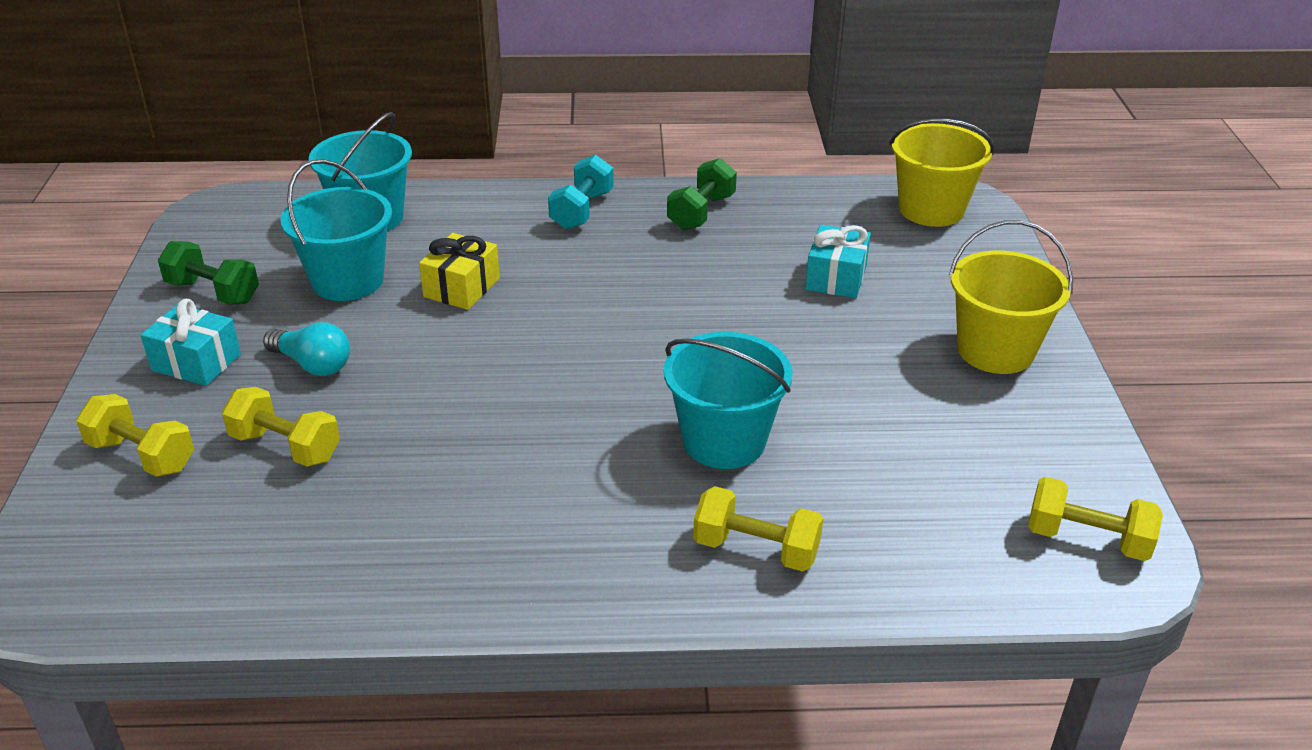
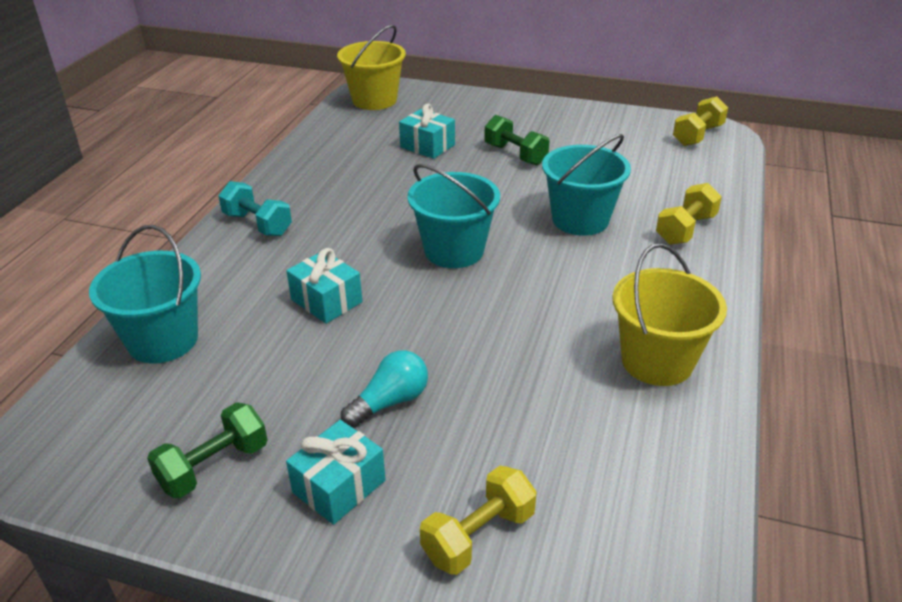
camera: 70 degrees left, 0 degrees up
(285, 447) = (505, 430): yellow dumbbell -> none
(348, 281) = (265, 366): turquoise bucket -> turquoise bucket (454, 250)
(462, 288) = (326, 301): yellow gift -> turquoise gift
(701, 212) = (307, 175): green dumbbell -> green dumbbell (515, 154)
(995, 350) = (532, 118): yellow bucket -> yellow bucket (657, 361)

